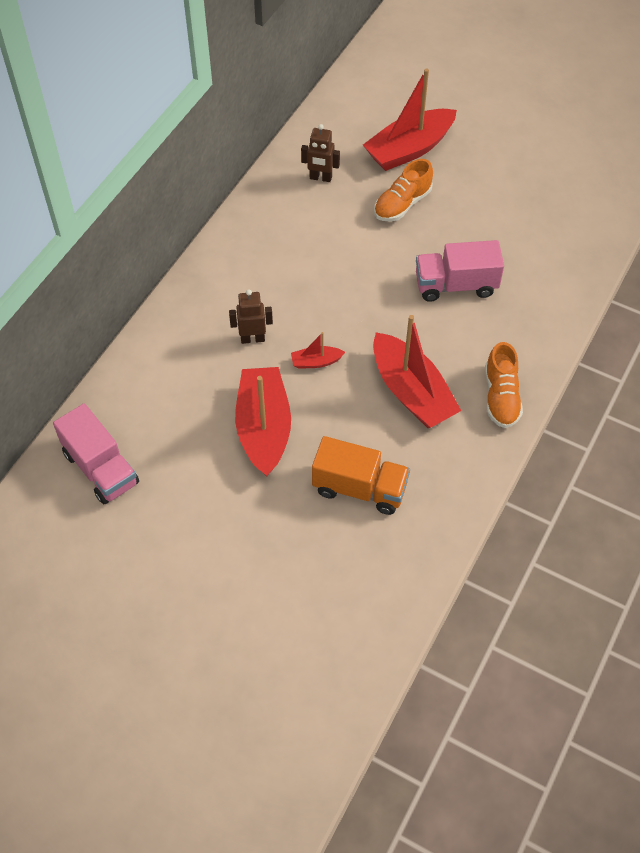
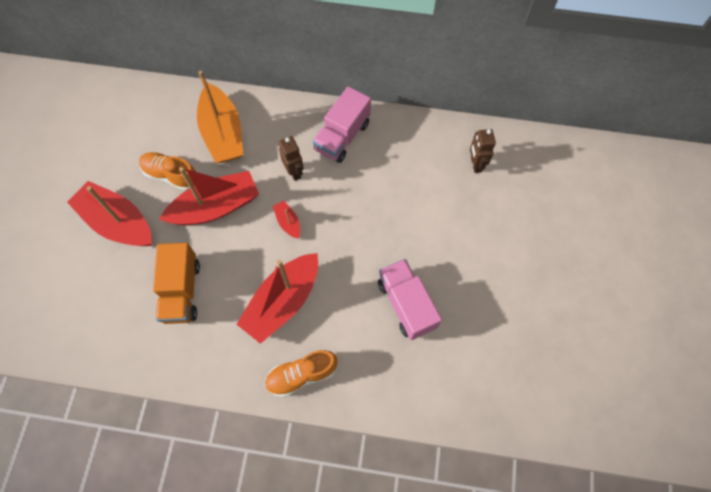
camera: 70 degrees right, 10 degrees up
(101, 468) = (153, 119): pink truck -> pink truck (342, 136)
(163, 396) = (223, 133): none -> orange boat
(402, 204) = (477, 235): orange shoe -> orange shoe (171, 175)
(409, 149) = (542, 221): red boat -> red boat (118, 222)

